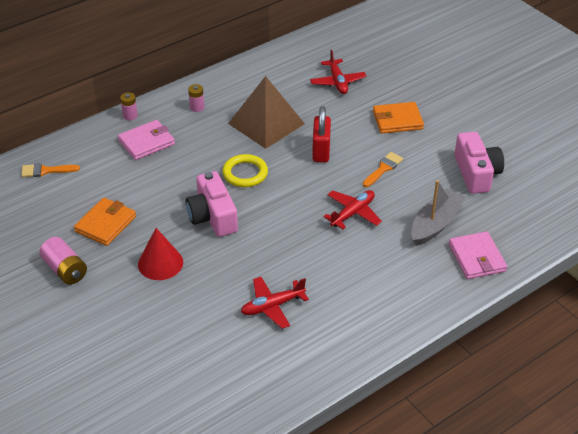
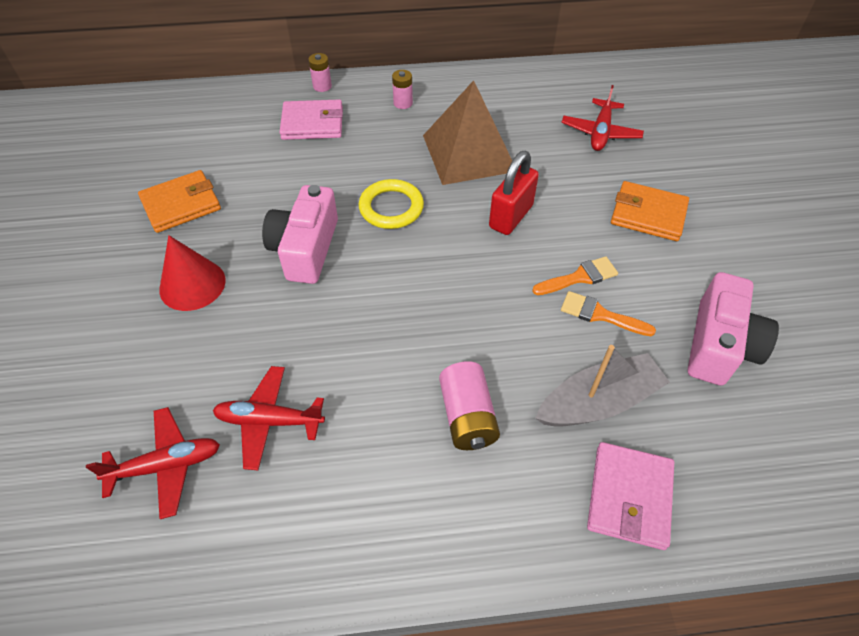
camera: 30 degrees right, 10 degrees up
(45, 171) = (181, 115): orange brush -> orange brush (600, 314)
(65, 270) = (87, 243): pink battery -> pink battery (467, 416)
(352, 213) = (487, 326): red plane -> red plane (166, 466)

